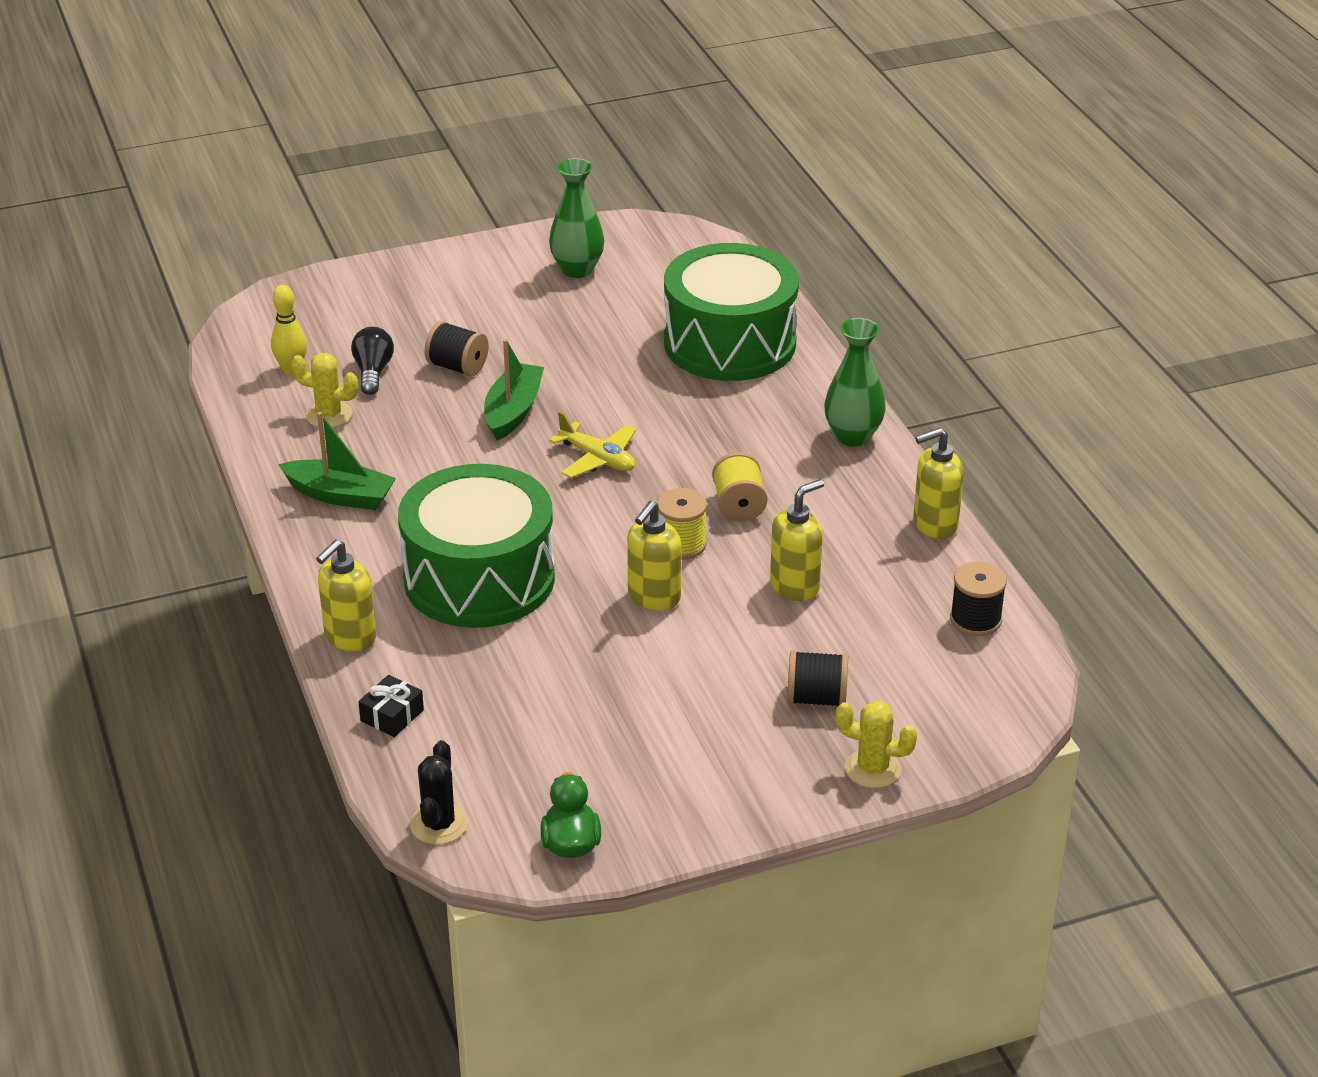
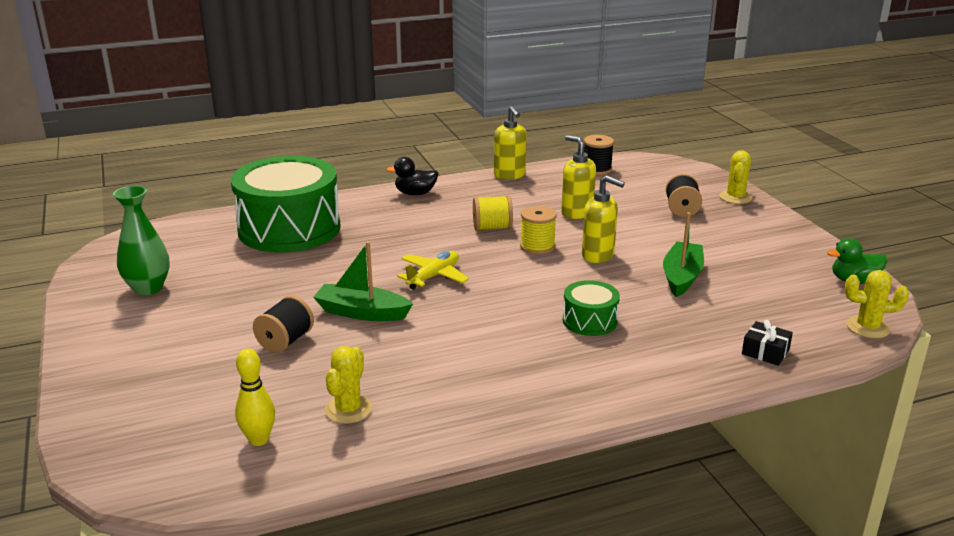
camera: 90 degrees left, 10 degrees down
(340, 495) = (481, 394): green boat -> green boat (681, 277)
(350, 637) = (680, 377): yellow soap dispenser -> none
(373, 372) = (279, 387): black light bulb -> none
(439, 824) = (867, 327): black cactus -> yellow cactus
(479, 578) = (589, 321): green drum -> green drum, size x0.45
(853, 436) = (415, 193): green vase -> black duck

